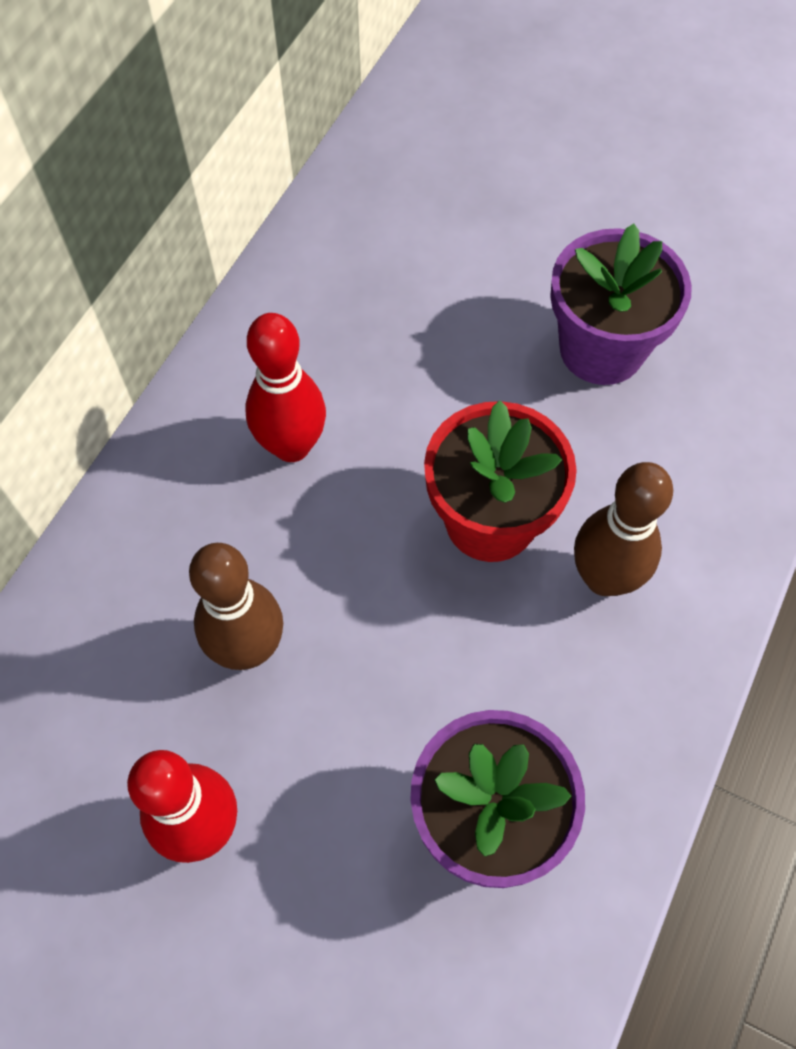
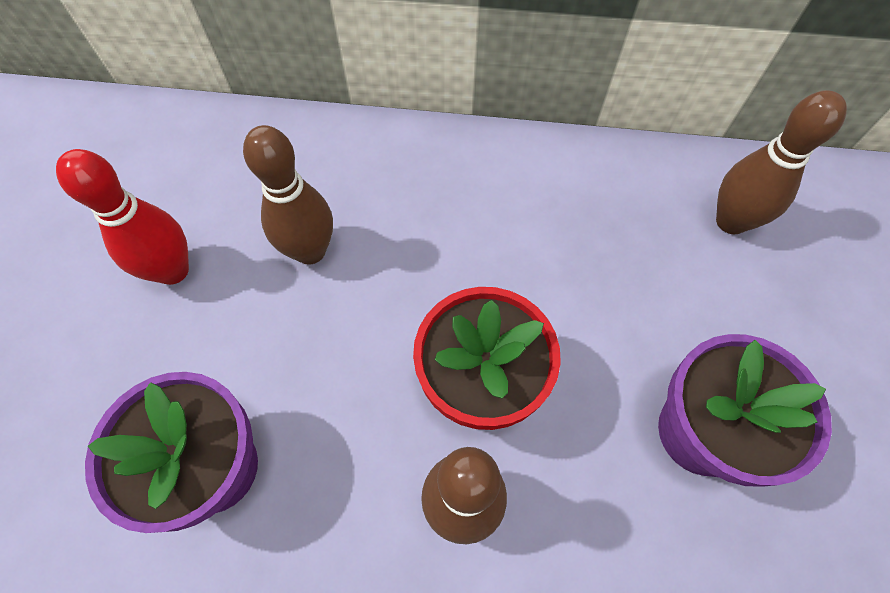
camera: 70 degrees right, 0 degrees up
(291, 446) = (483, 220): red bowling pin -> none
(398, 222) = (731, 221): none -> brown bowling pin

